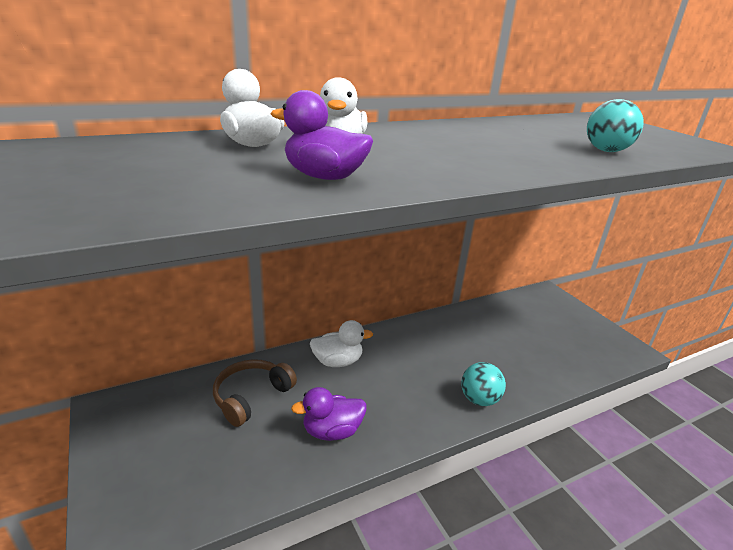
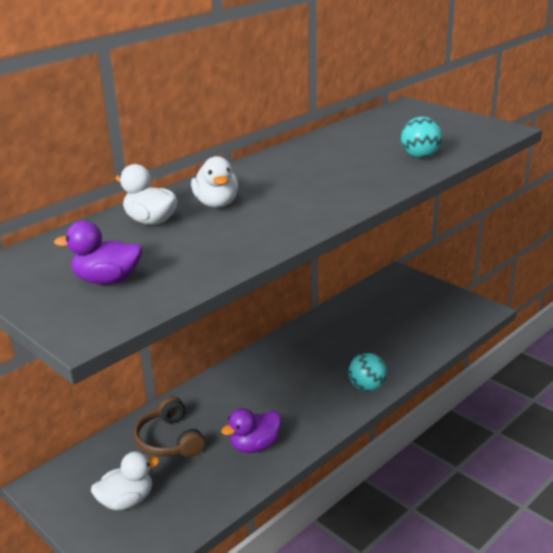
camera: 15 degrees left, 0 degrees up
(251, 396) = (169, 440): brown headphones -> brown headphones turned 45 degrees counterclockwise
(324, 177) = (233, 240): purple duck -> purple duck (107, 280)
(337, 361) = (230, 390): white duck -> white duck (126, 500)

